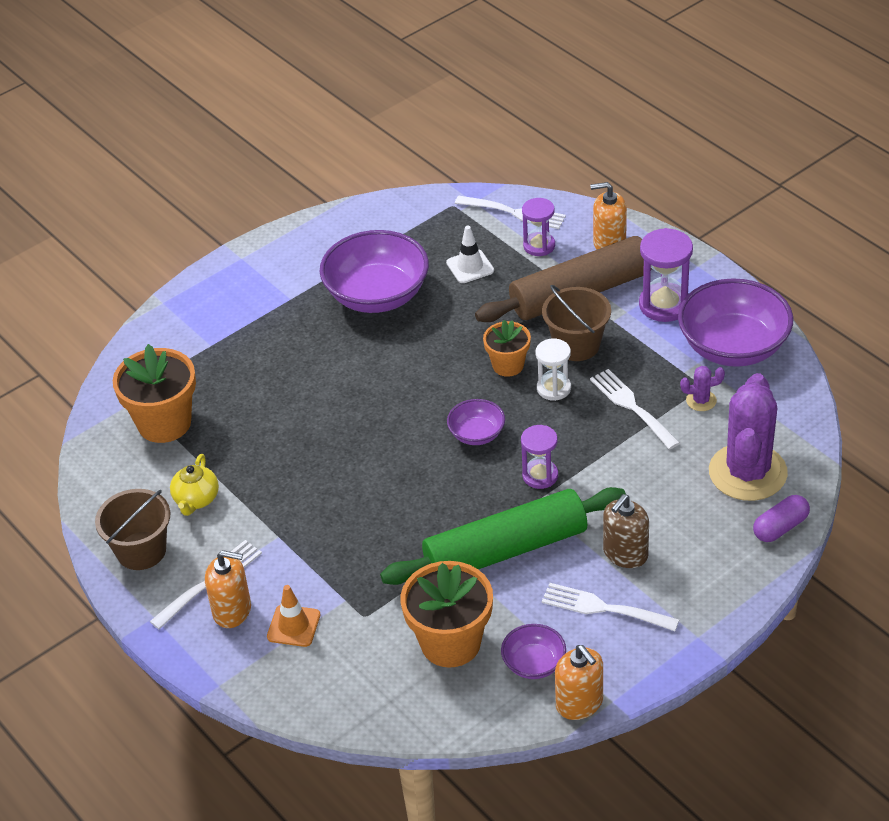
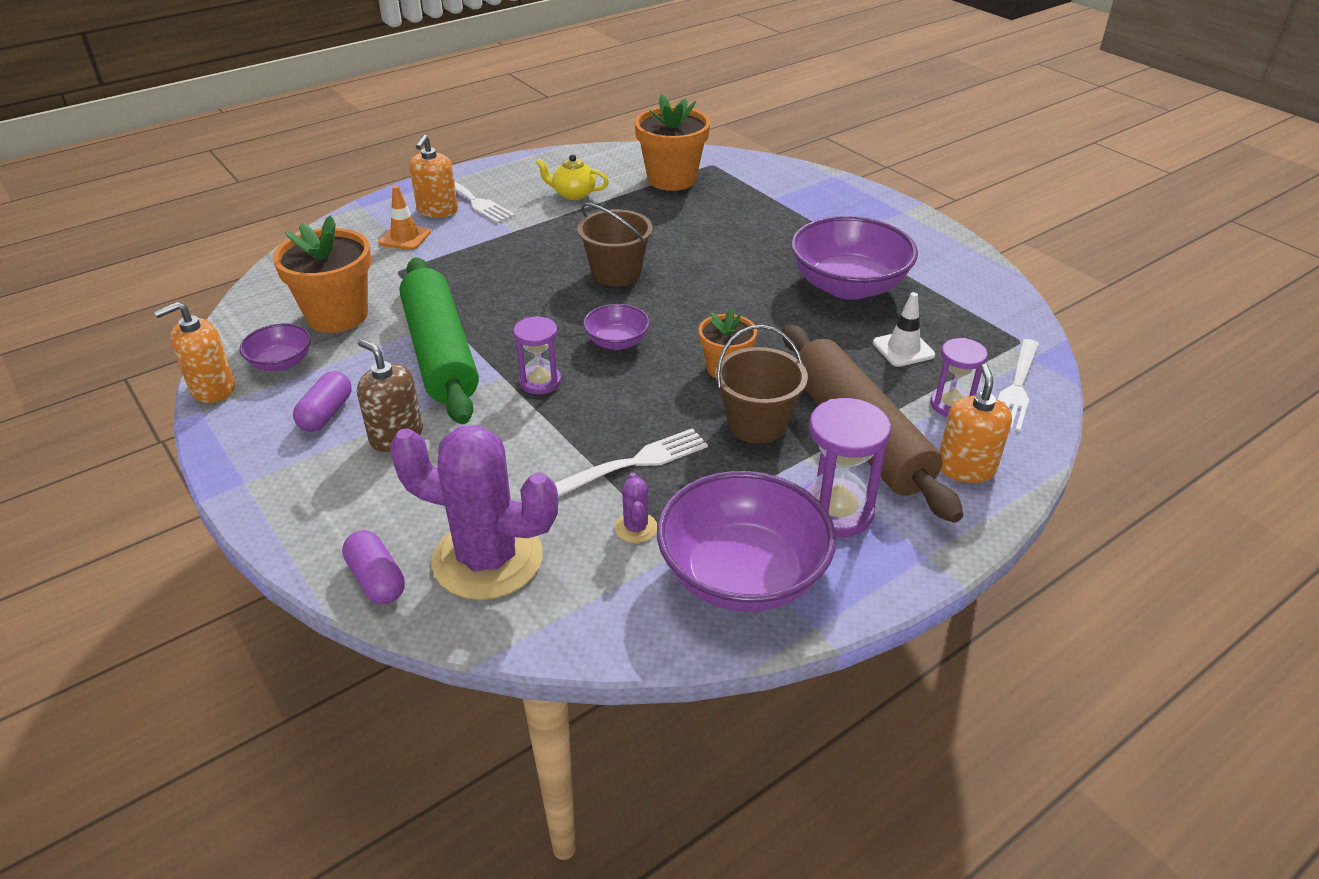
camera: 90 degrees right, 5 degrees down
(141, 551) = (523, 173): brown bucket -> brown bucket (616, 273)
(553, 388) = (681, 400): white hourglass -> none
(603, 608) = (326, 414): white fork -> purple capsule

